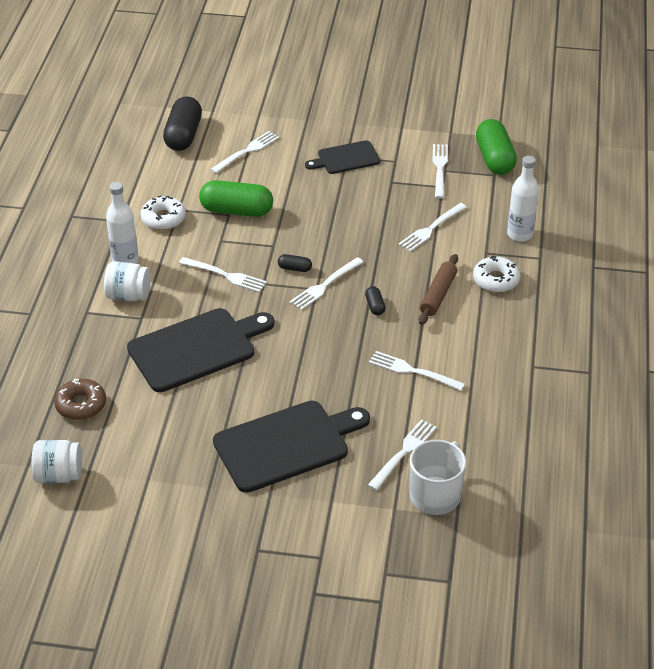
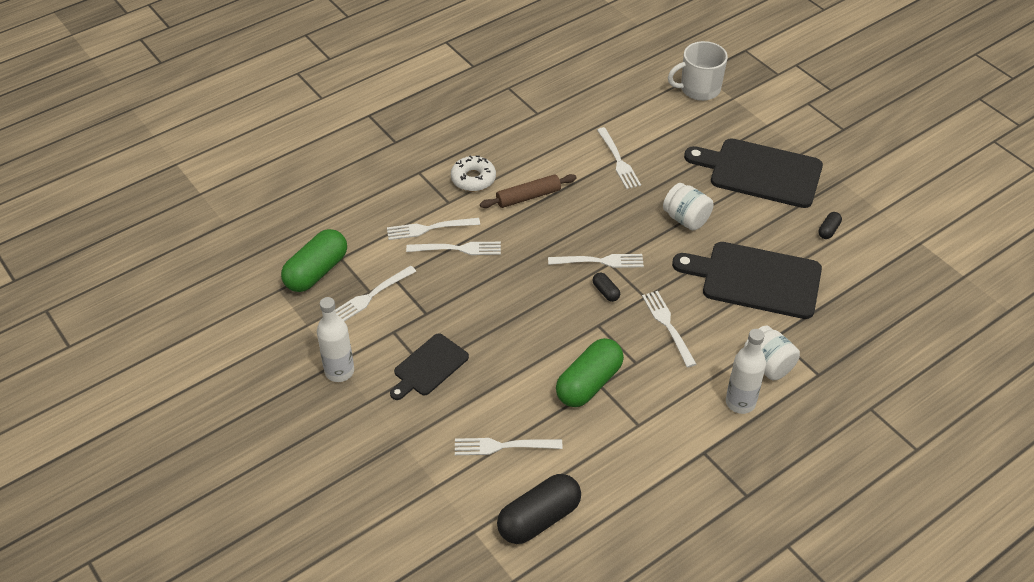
camera: 135 degrees left, 5 degrees up
(59, 475) = (944, 254): white jar -> white jar (686, 219)
(81, 405) = (887, 295): brown donut -> none
(163, 218) = (662, 424): white donut -> none
(237, 211) = (589, 383): green capsule -> green capsule turned 75 degrees clockwise
(346, 158) = (429, 367): black cutting board -> black cutting board turned 105 degrees clockwise
(375, 306) = (584, 220): black capsule -> black capsule (828, 230)
(403, 452) = (689, 121): white fork -> white fork (429, 229)
(520, 234) = (403, 198): white bottle -> white bottle (339, 371)

